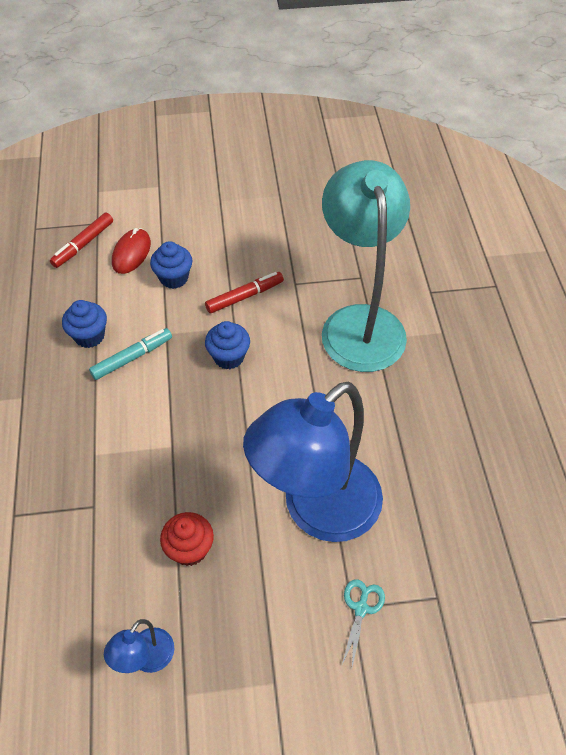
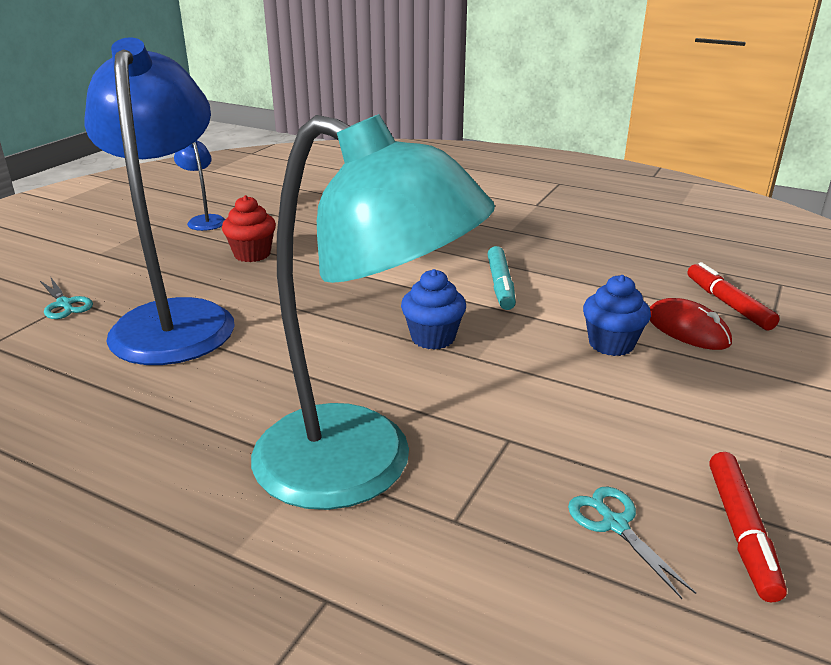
camera: 125 degrees right, 25 degrees down
(89, 336) = (558, 272): blue cupcake -> none
(244, 296) = (524, 384): red marker -> red marker (741, 532)
(319, 233) = (615, 524): none -> turquoise scissors

